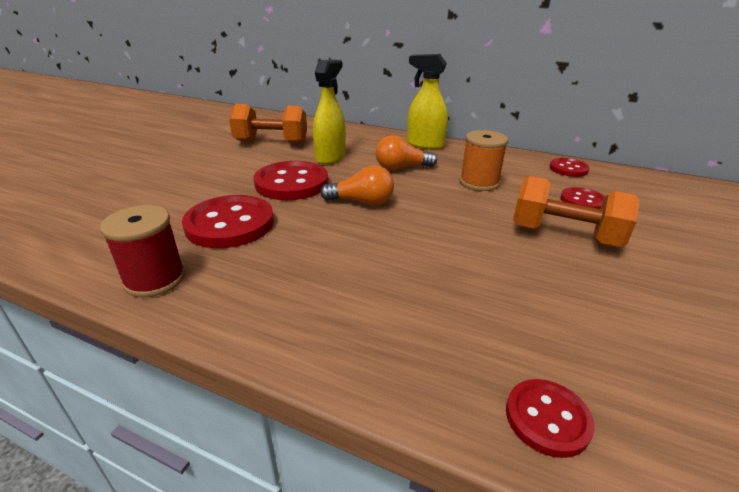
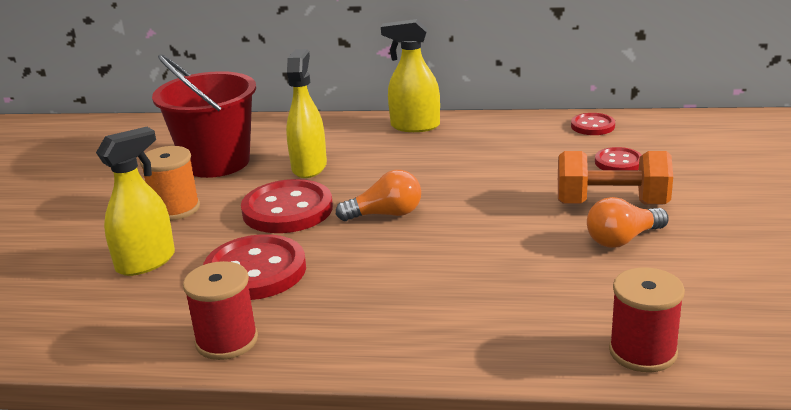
camera: 15 degrees left, 5 degrees down
(162, 199) = (146, 262): none -> yellow spray bottle
(271, 142) = (216, 162): orange dumbbell -> red bucket
(401, 168) = (405, 163): orange light bulb -> orange light bulb (623, 239)
(479, 182) = (502, 163): orange spool -> orange spool (175, 209)
(547, 418) = (643, 352): red button -> red spool

